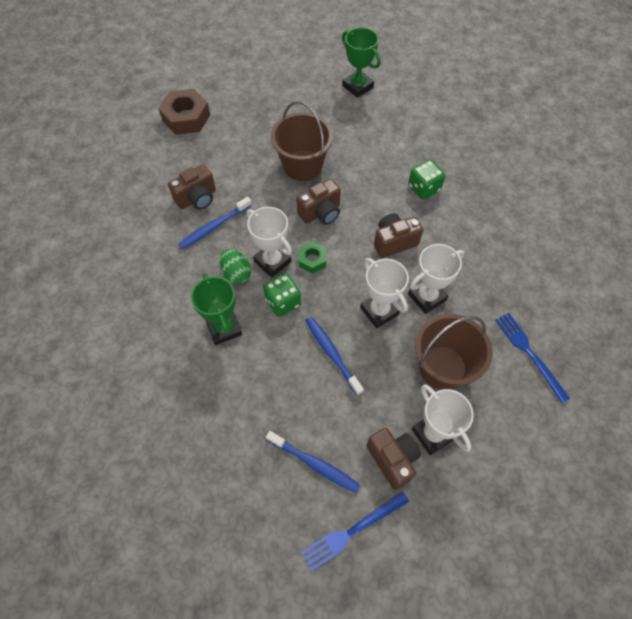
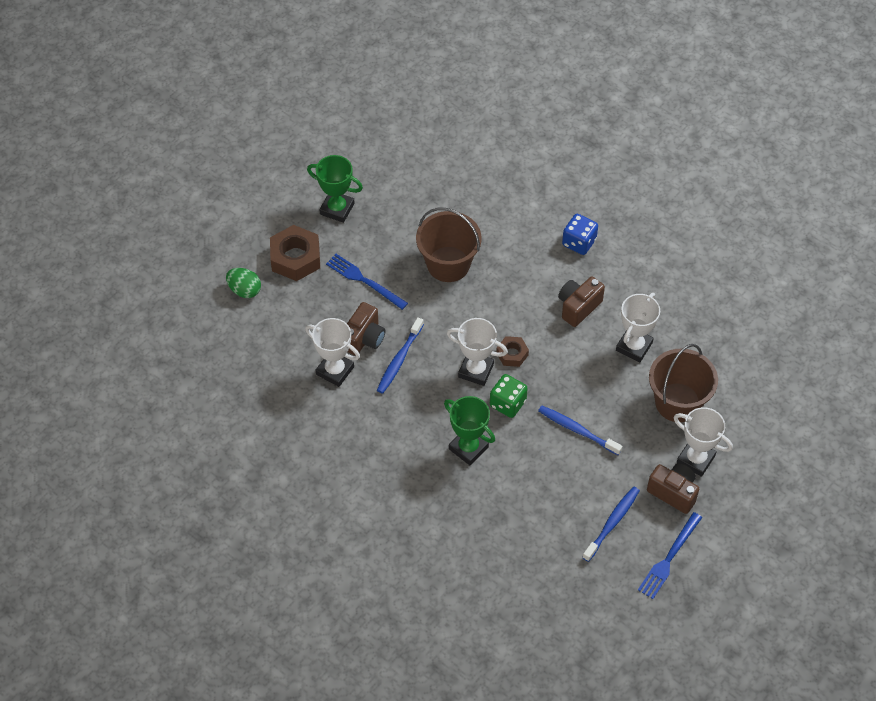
camera: 25 degrees left, 5 degrees down
(236, 274) = (449, 395): green egg -> green egg (244, 290)
(312, 260) = (512, 354): green nut -> brown nut
(314, 464) = (612, 523): blue toothbrush -> blue toothbrush turned 60 degrees counterclockwise
(321, 213) = (494, 305): brown camera -> none
(357, 86) = (455, 155): green trophy -> green trophy (337, 209)
(379, 311) = (598, 376): white trophy -> white trophy (335, 370)
(424, 188) = (579, 242): green dice -> blue dice
(529, 353) = (744, 360): blue fork -> blue fork (364, 281)

